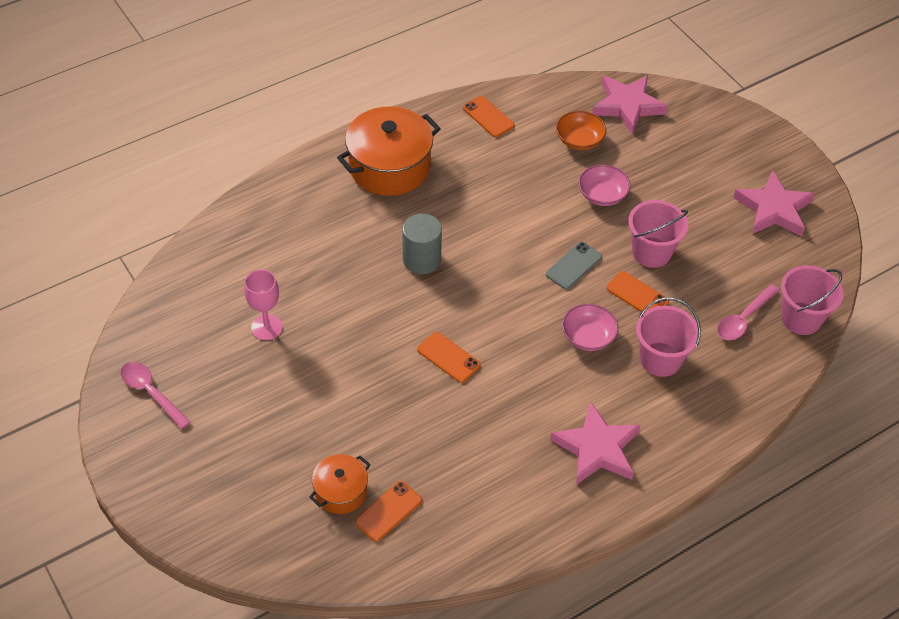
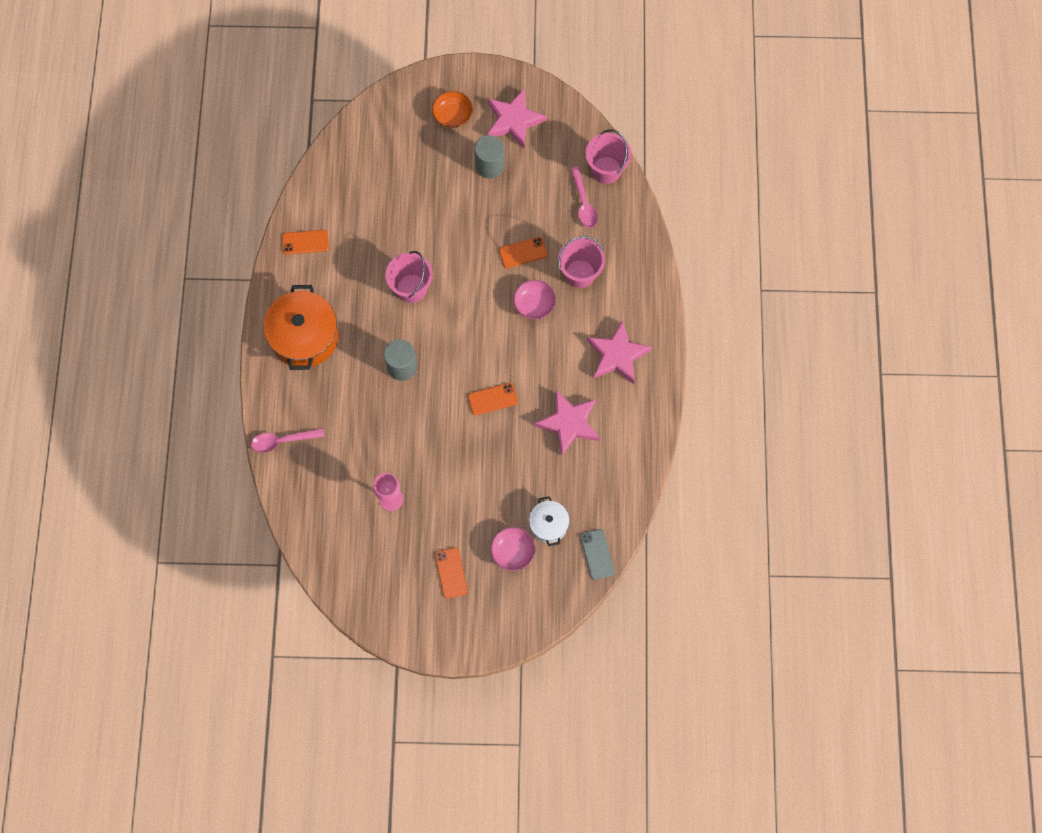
camera: 55 degrees left, 20 degrees up
(151, 392) = (394, 601): pink spoon -> pink spoon (282, 441)
(341, 491) = (548, 524): orange pot -> white pot
(388, 511) = (581, 504): orange phone -> orange phone (451, 573)
(574, 266) = (473, 275): grey phone -> grey phone (597, 554)
(579, 140) = (370, 197): orange bowl -> orange bowl (453, 115)
(602, 195) = (428, 216): pink bowl -> pink bowl (513, 551)
(627, 106) = (361, 145): pink star -> pink star (569, 423)
(651, 252) = (496, 220): pink bucket -> pink bucket (411, 288)
(705, 215) = (490, 165): none -> grey cylinder

